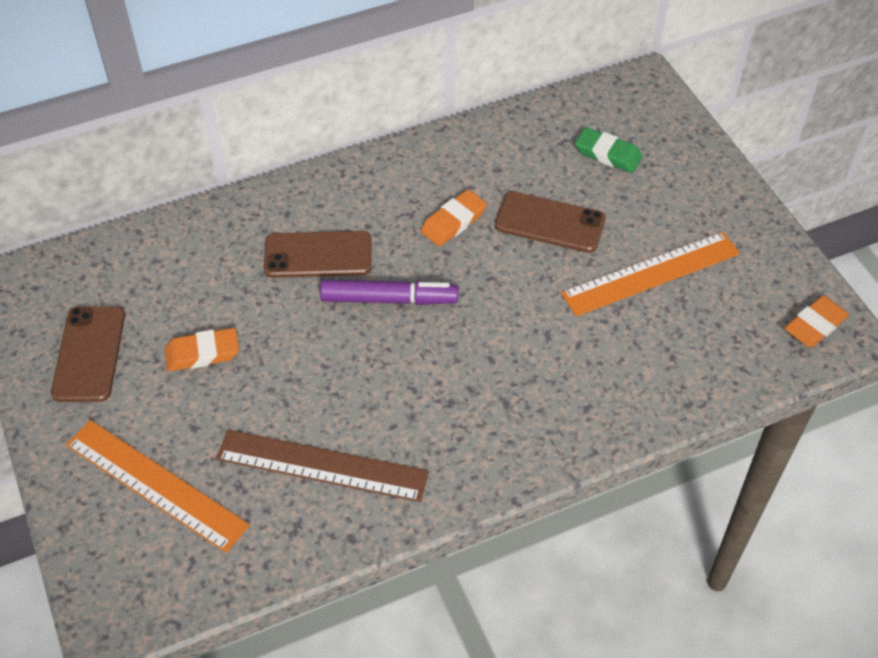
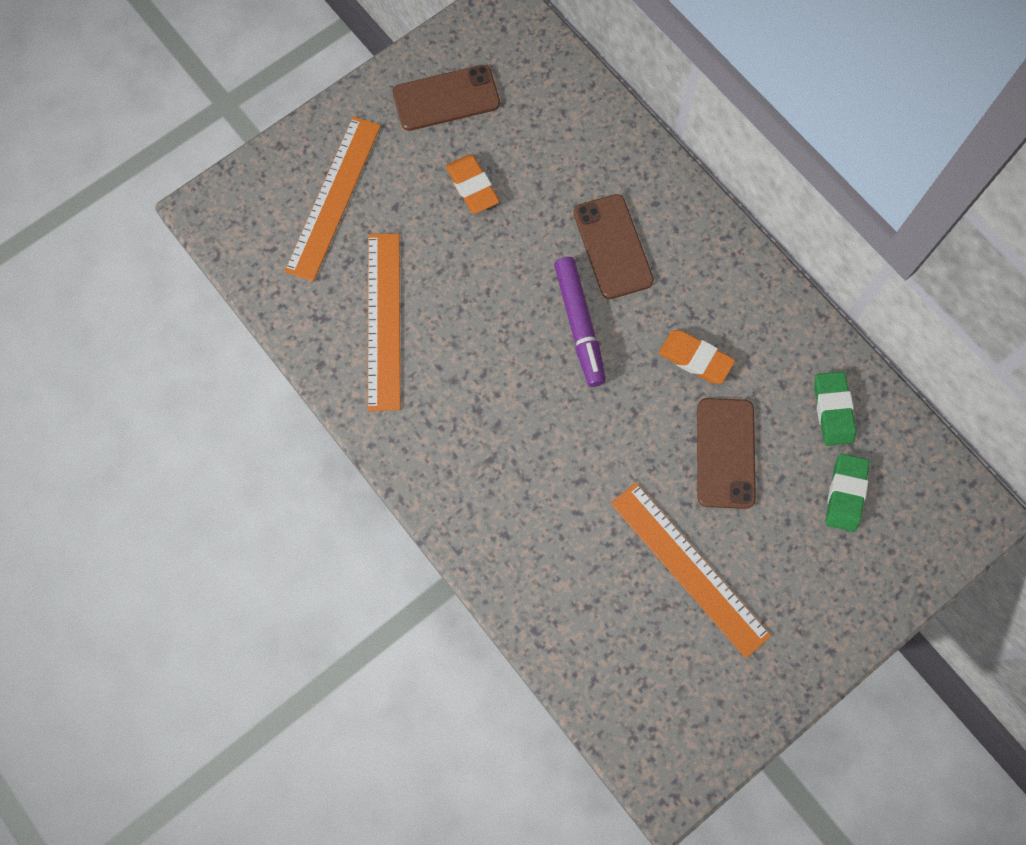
camera: 75 degrees right, 20 degrees up
(322, 465) = (384, 320): brown ruler -> orange ruler
(531, 143) = (832, 410): none -> green eraser
(815, 325) = (672, 750): orange eraser -> none

